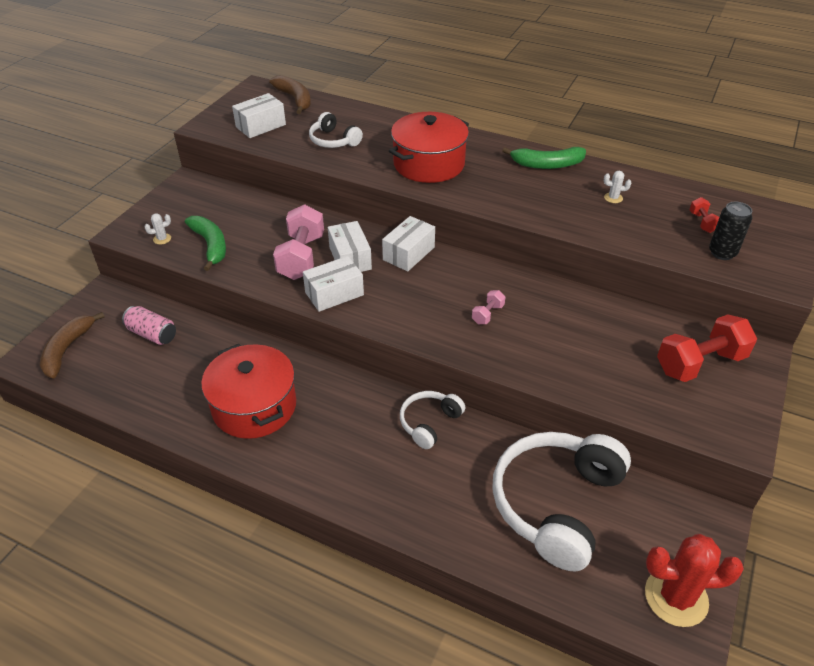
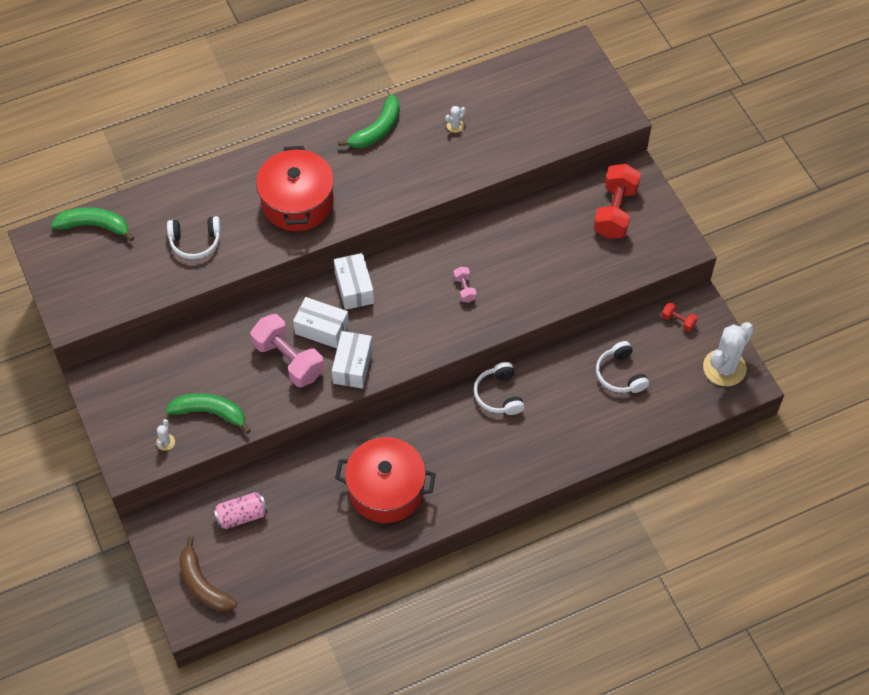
camera: 50 degrees left, 15 degrees up
(261, 126) = (114, 278): white box -> none
(295, 99) = (95, 226): brown banana -> green banana
(556, 503) = (620, 374): white headphones -> white headphones, size x0.50
(676, 597) = (724, 368): red cactus -> white cactus
(702, 222) = (529, 101): red dumbbell -> red dumbbell (678, 321)
(722, 253) = (566, 120): black can -> none

